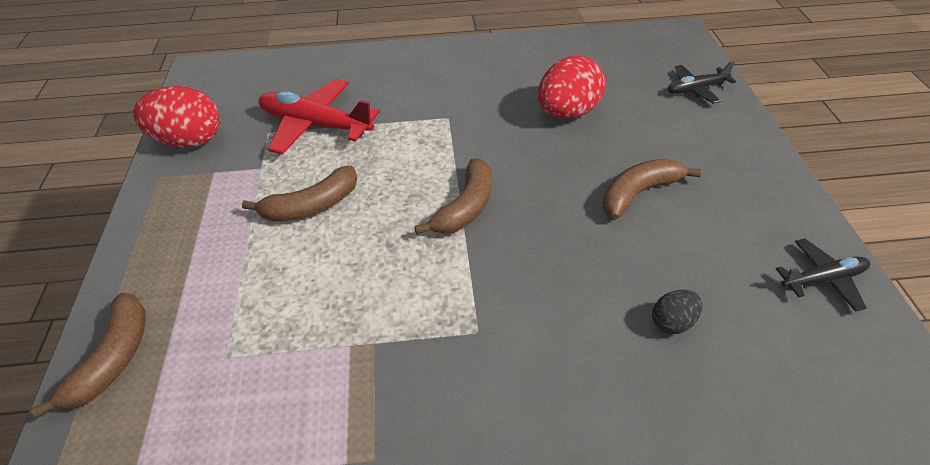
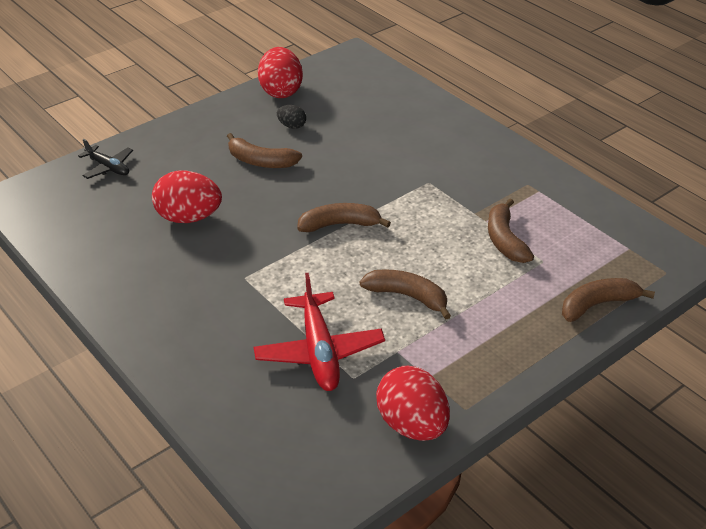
camera: 125 degrees left, 5 degrees down
(298, 341) = (505, 240): none -> brown banana
(673, 323) = (357, 126): black egg -> black egg (292, 126)
(823, 279) = (281, 91): black plane -> red egg

